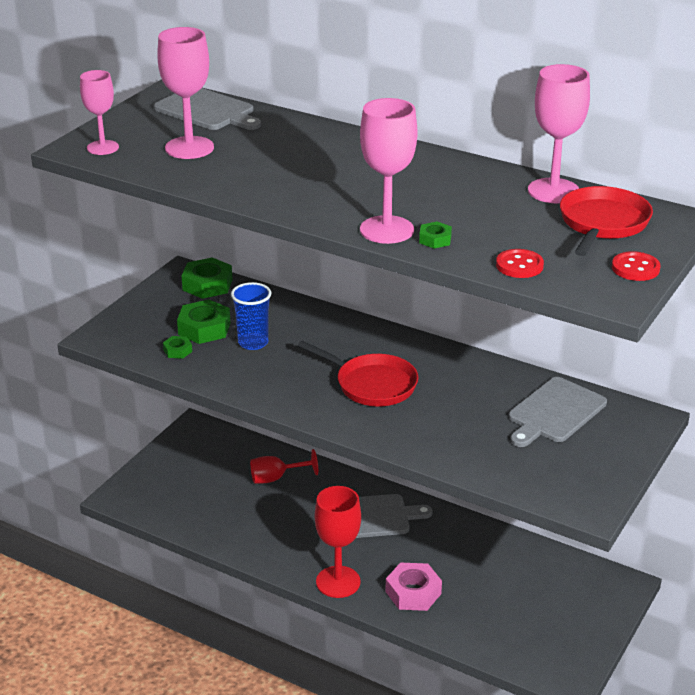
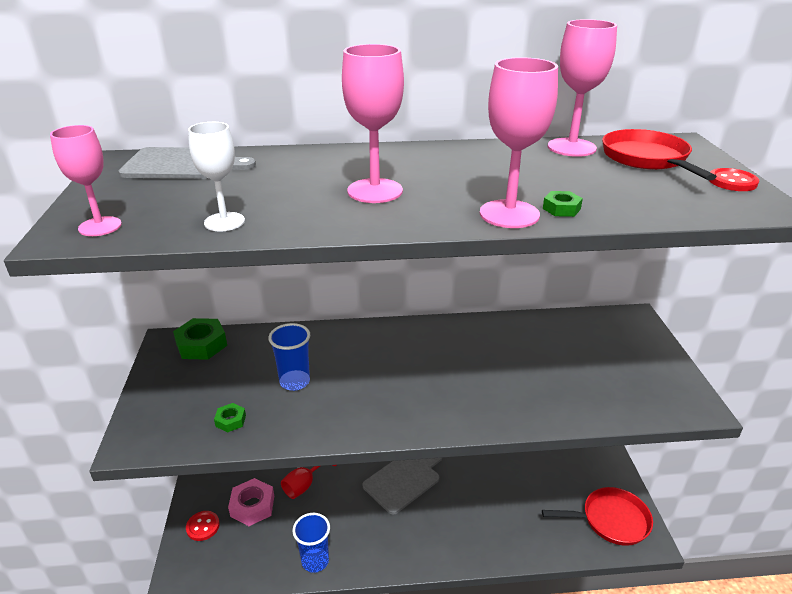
camera: 35 degrees left, 0 degrees up
(181, 169) = (224, 222): none -> white goblet
(189, 148) = (206, 200): pink goblet -> pink goblet (375, 191)
(204, 328) = (236, 387): green nut -> none
(233, 539) = (315, 561): none -> blue cup
(338, 582) = (429, 553): red goblet -> none
(371, 384) = (431, 376): red pan -> red pan (610, 520)
(413, 592) = (489, 529): pink nut -> pink nut (252, 506)
(519, 265) = (660, 207): red button -> red button (203, 526)
(554, 412) = (578, 340): grey cutting board -> none

